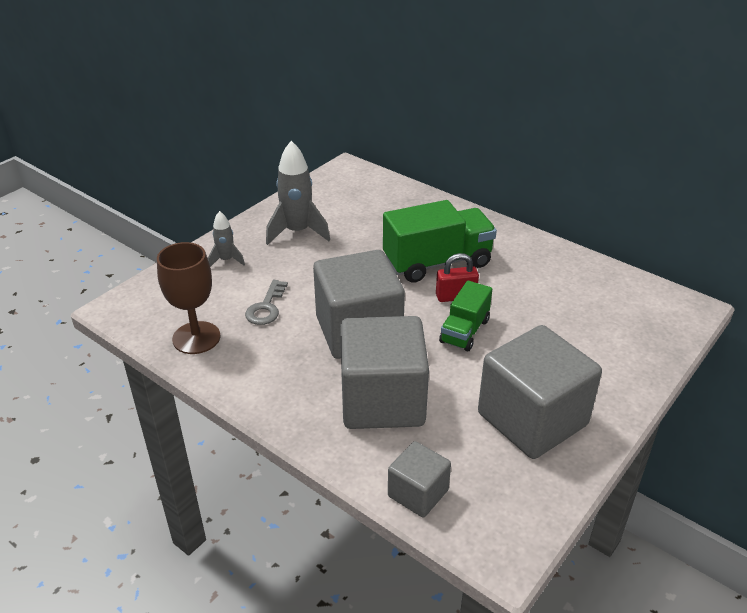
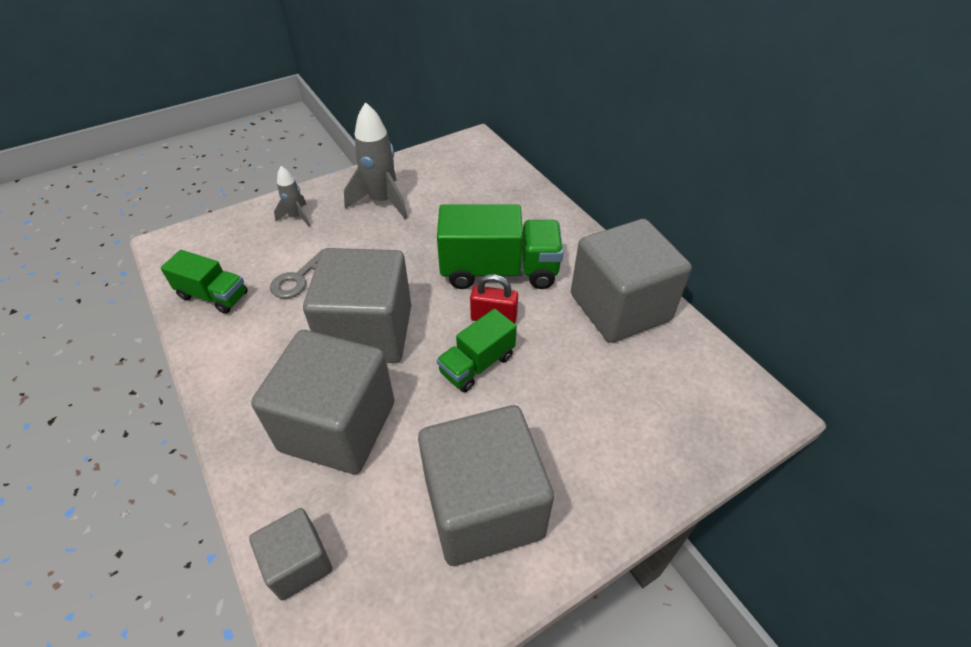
camera: 20 degrees right, 10 degrees up
(196, 338) = (213, 296): brown goblet -> green truck
(549, 266) = (620, 307): none -> grey cube

